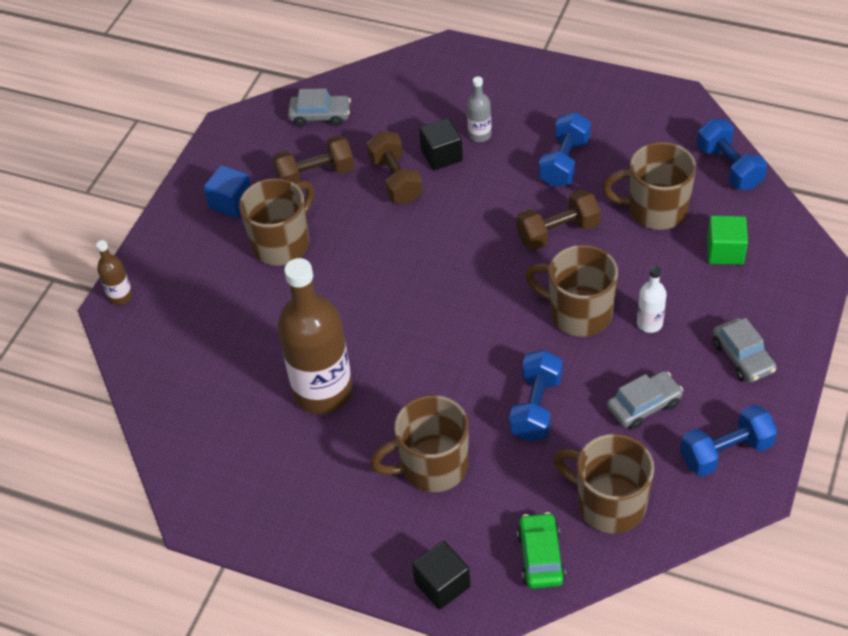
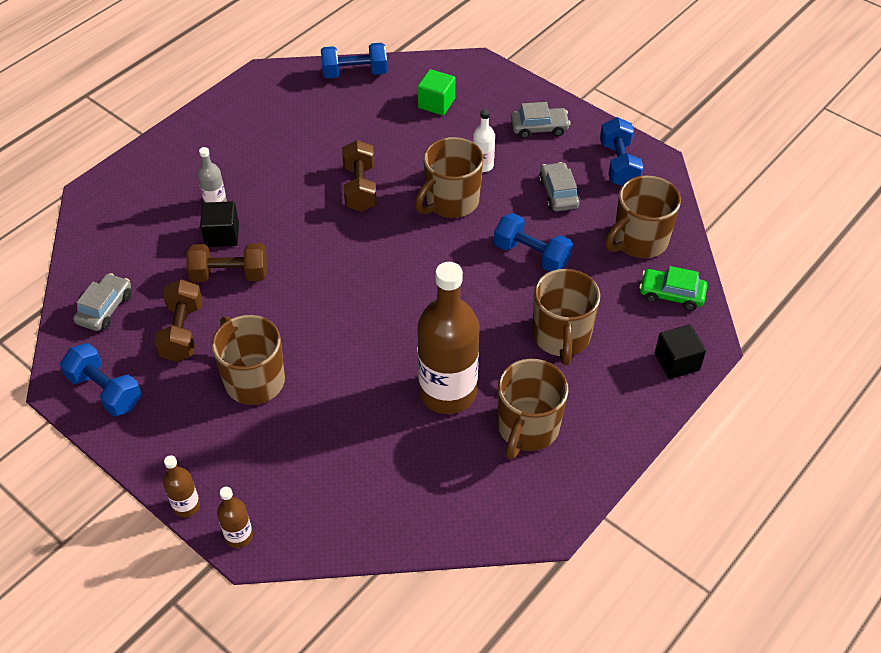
camera: 75 degrees left, 0 degrees up
(139, 251) = (186, 506): none -> brown bottle
(231, 203) = (172, 409): blue cube -> none
(564, 162) = (286, 161): blue dumbbell -> blue dumbbell (105, 391)
(655, 210) = (372, 126): brown mug -> brown mug (527, 428)

